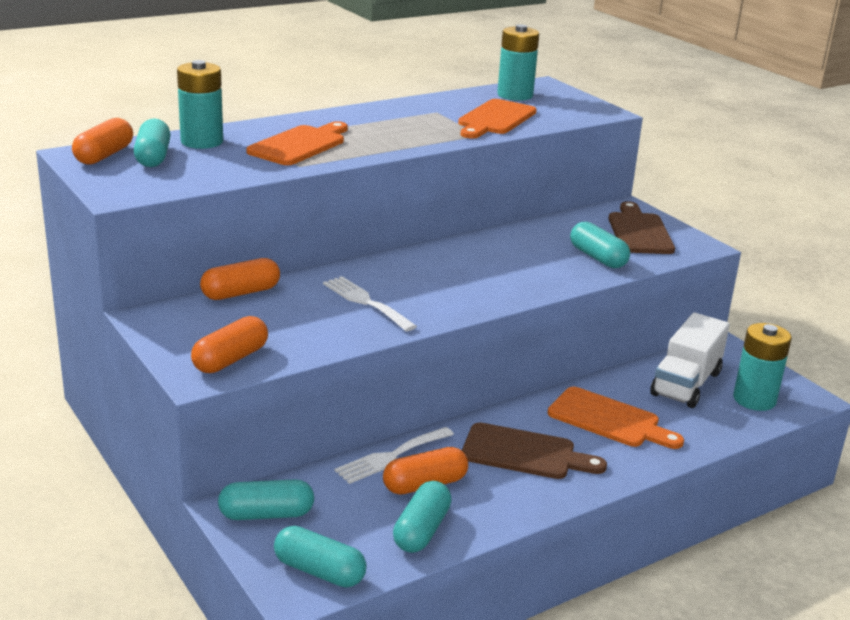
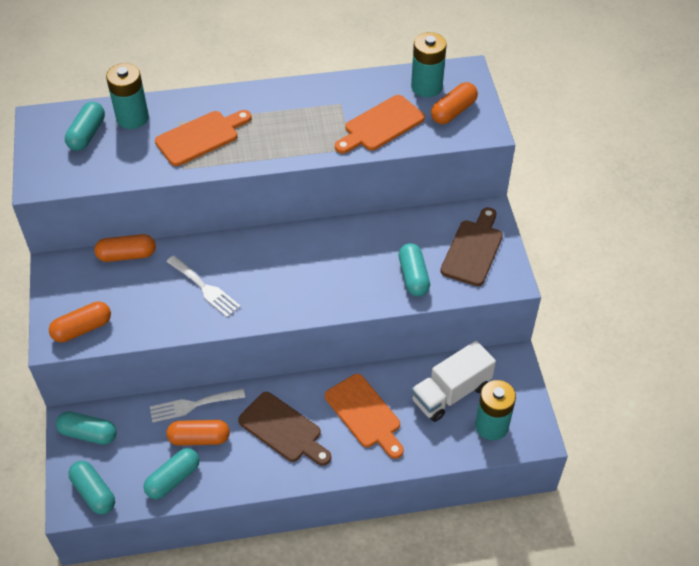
camera: 25 degrees right, 25 degrees up
(104, 155) = (55, 125): orange capsule -> orange capsule (453, 111)
(366, 302) = (205, 288): white fork -> white fork turned 150 degrees clockwise

